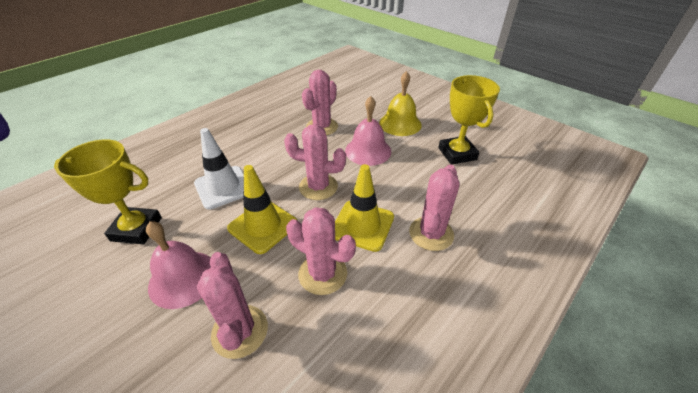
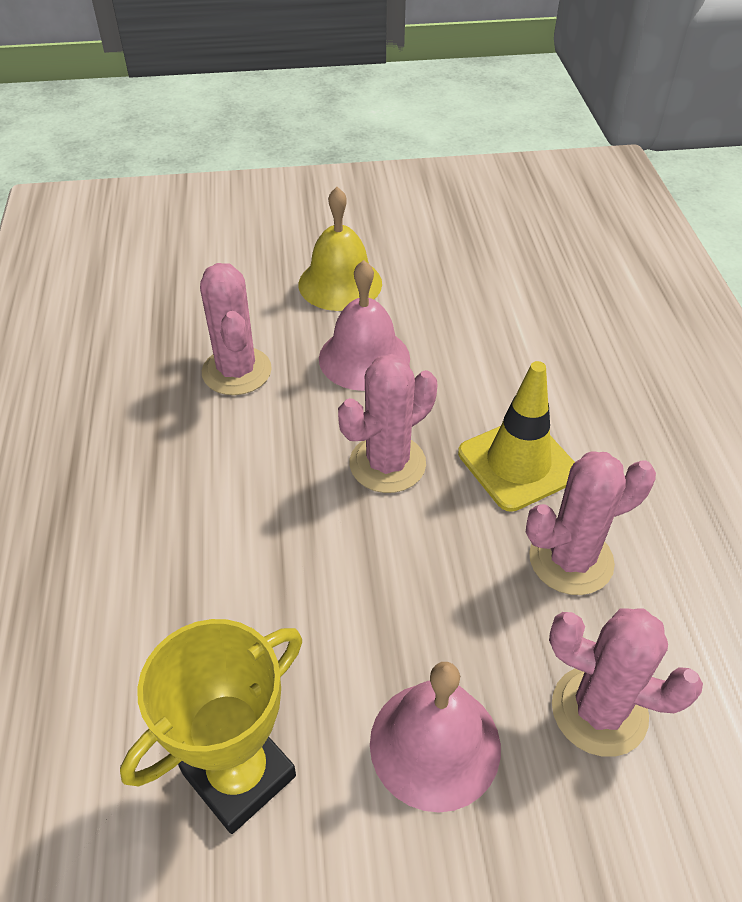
camera: 50 degrees left, 5 degrees up
(223, 187) = (255, 588): white traffic cone -> none
(263, 226) = (410, 580): yellow traffic cone -> none
(431, 233) = (595, 406): pink cactus -> none
(457, 154) = (473, 278): yellow trophy -> none

